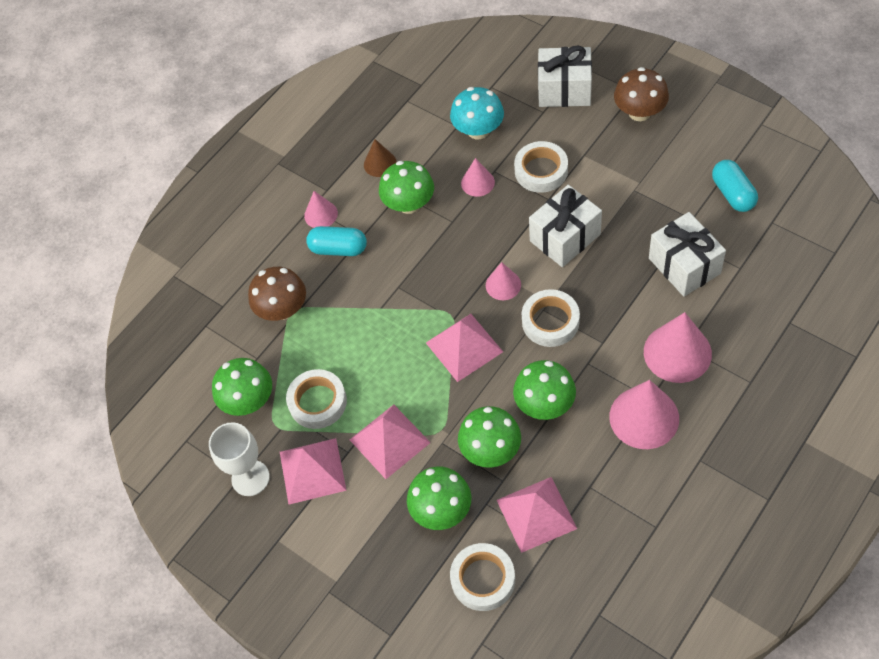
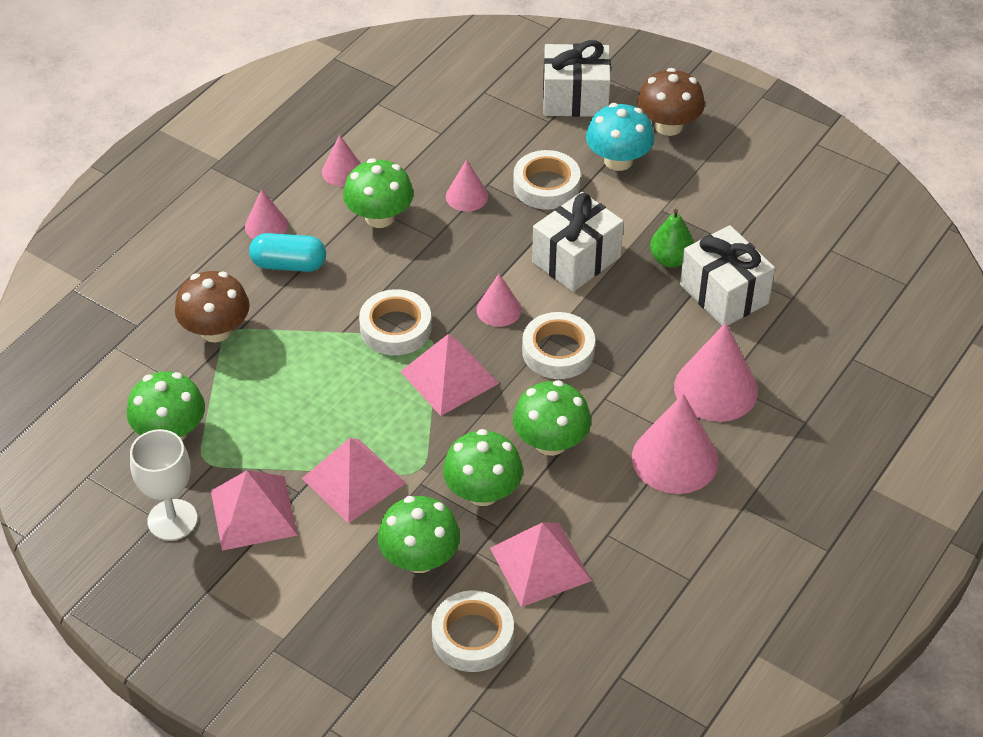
camera: 10 degrees left, 10 degrees down
(317, 402) = (261, 435): white tape -> white tape (395, 328)
(380, 163) = (342, 171): brown cone -> pink cone
(478, 130) = (467, 139): turquoise mushroom -> turquoise mushroom (618, 160)
(641, 235) = (670, 259): none -> green pear
(733, 194) = (783, 218): turquoise capsule -> none

